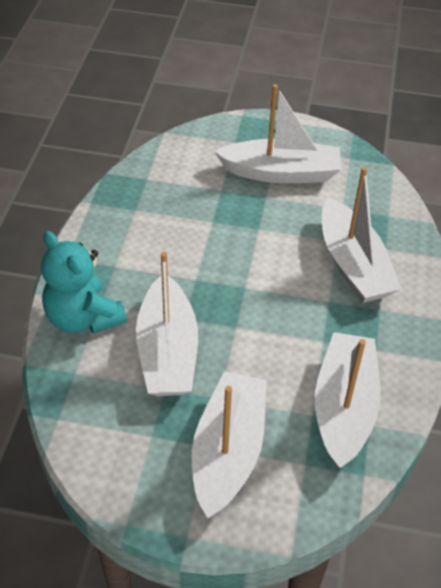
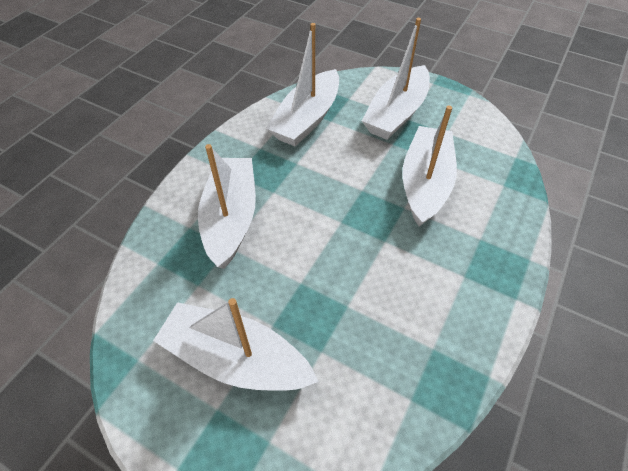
camera: 160 degrees left, 5 degrees up
(83, 318) = (497, 228): turquoise teddy bear -> none

